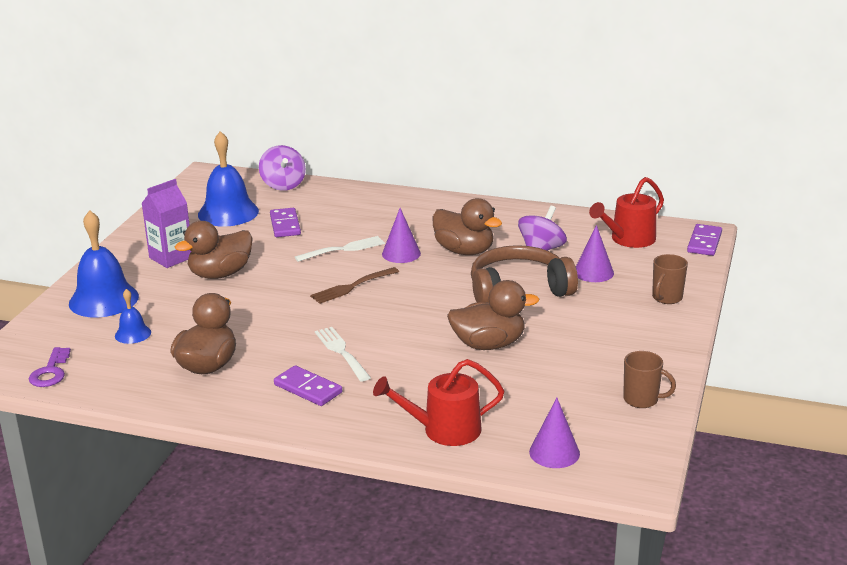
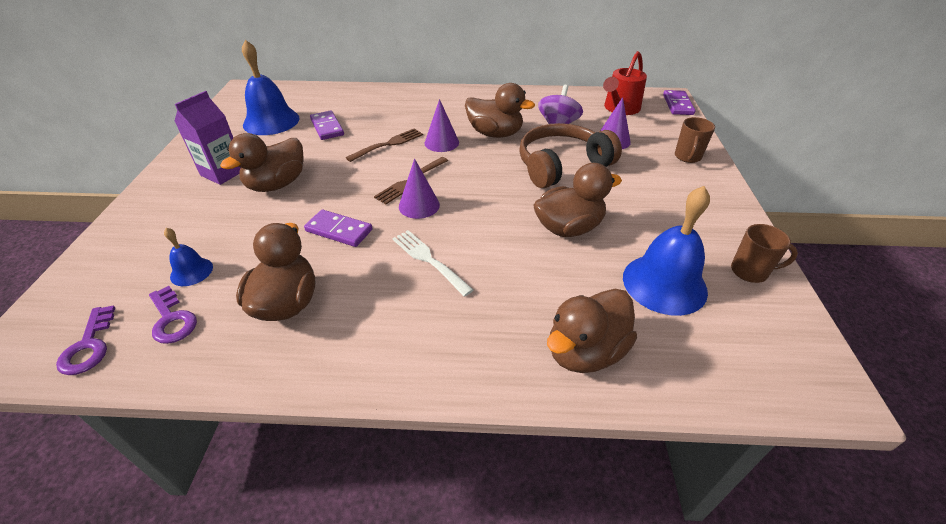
camera: 15 degrees left, 15 degrees up
(103, 300) = (154, 231): blue bell -> blue bell (664, 283)
(114, 364) = (172, 319): none -> purple key
(283, 185) = (315, 92): purple spinning top -> none
(308, 388) = (410, 317): purple domino -> purple domino (339, 230)
(343, 249) = (388, 145): white fork -> brown fork
(444, 430) = (585, 351): red watering can -> brown duck
(554, 452) = (718, 362): purple cone -> purple cone (419, 205)

